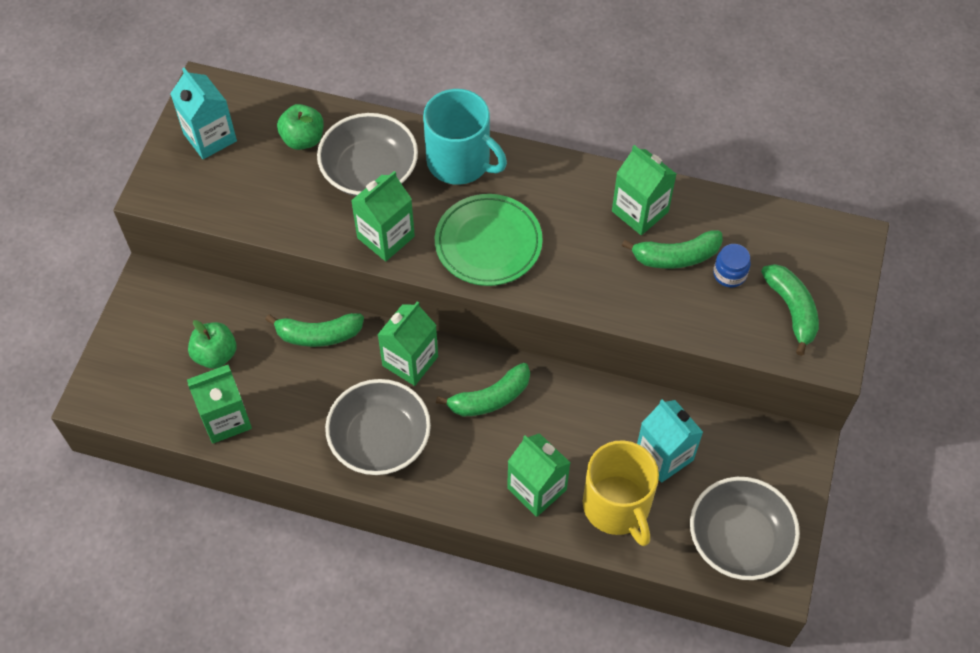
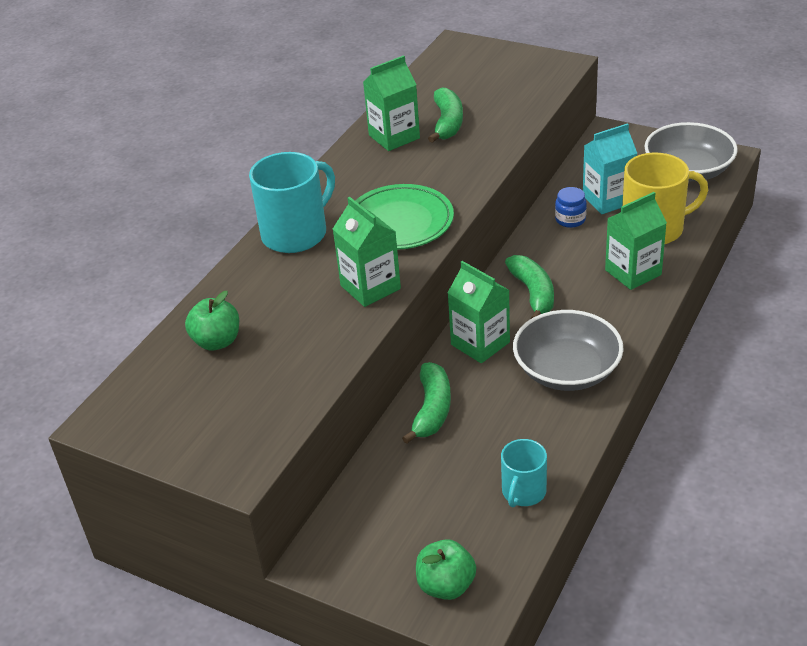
camera: 75 degrees left, 20 degrees down
(210, 137) = (178, 419): turquoise carton -> none
(215, 355) = (436, 498): green apple -> green apple (446, 585)
(226, 419) = (523, 492): green carton -> turquoise mug
(369, 171) = (282, 294): grey bowl -> none
(729, 274) = (473, 99): blue jar -> blue jar (570, 219)
(792, 310) = (515, 75): green banana -> none

